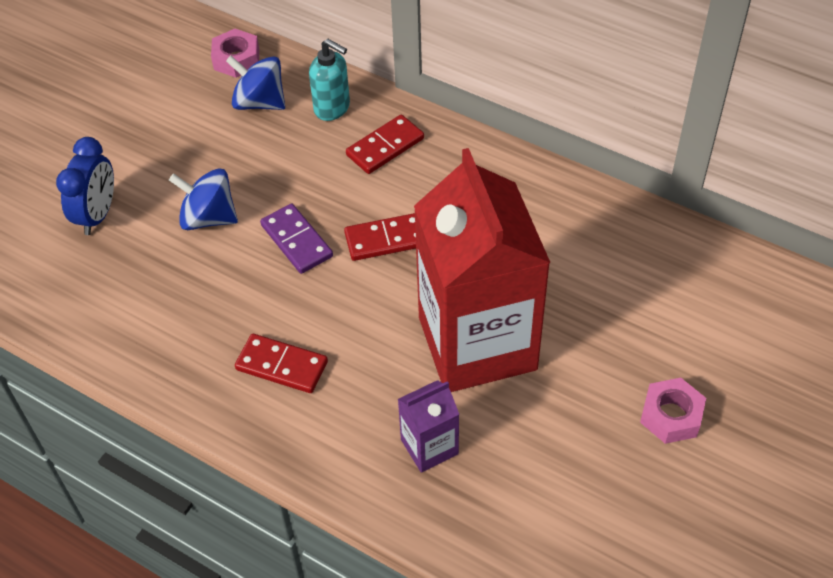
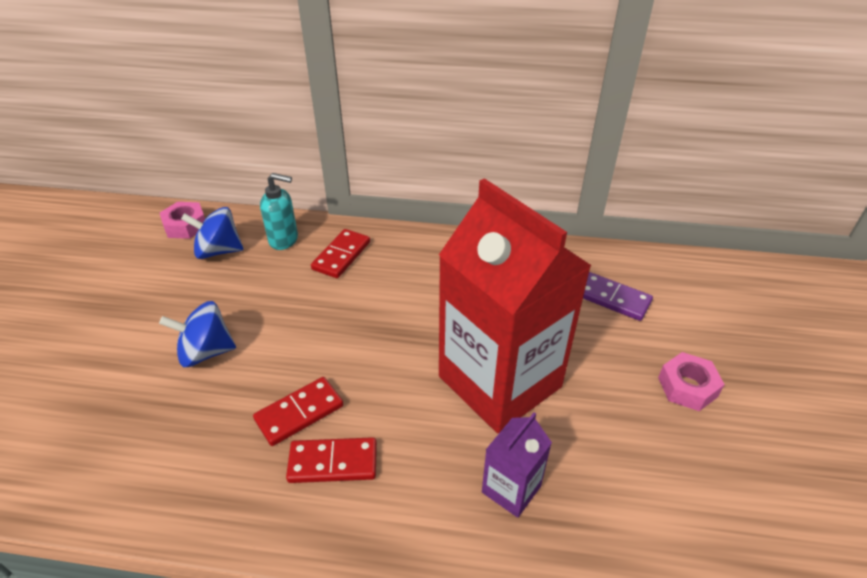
camera: 25 degrees left, 10 degrees down
(98, 215) = (90, 382): blue clock -> none
(296, 241) = (298, 347): purple domino -> purple domino (613, 299)
(386, 239) = (377, 323): red domino -> red domino (299, 413)

